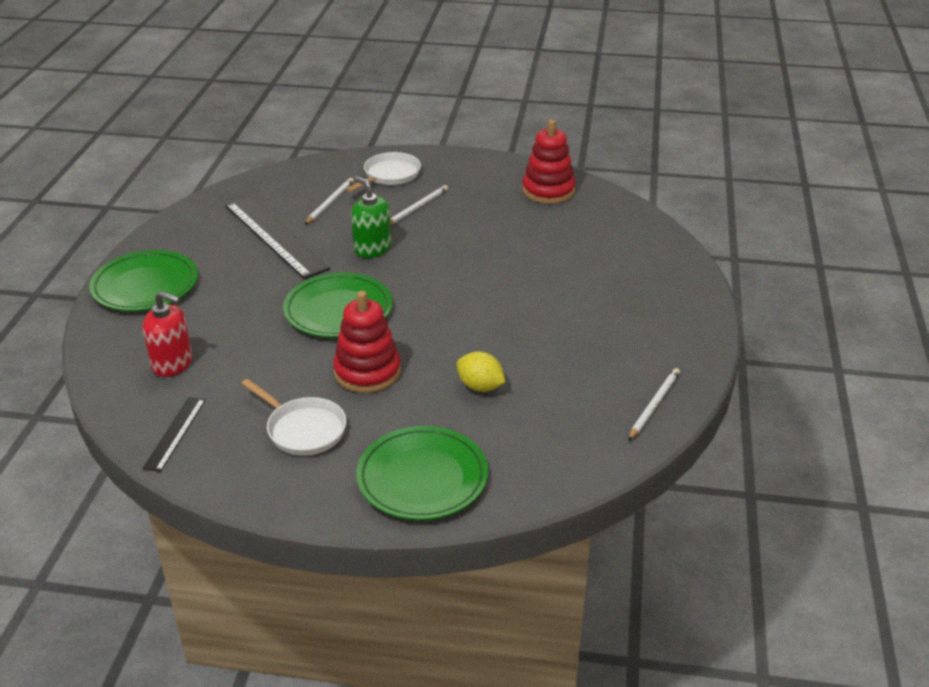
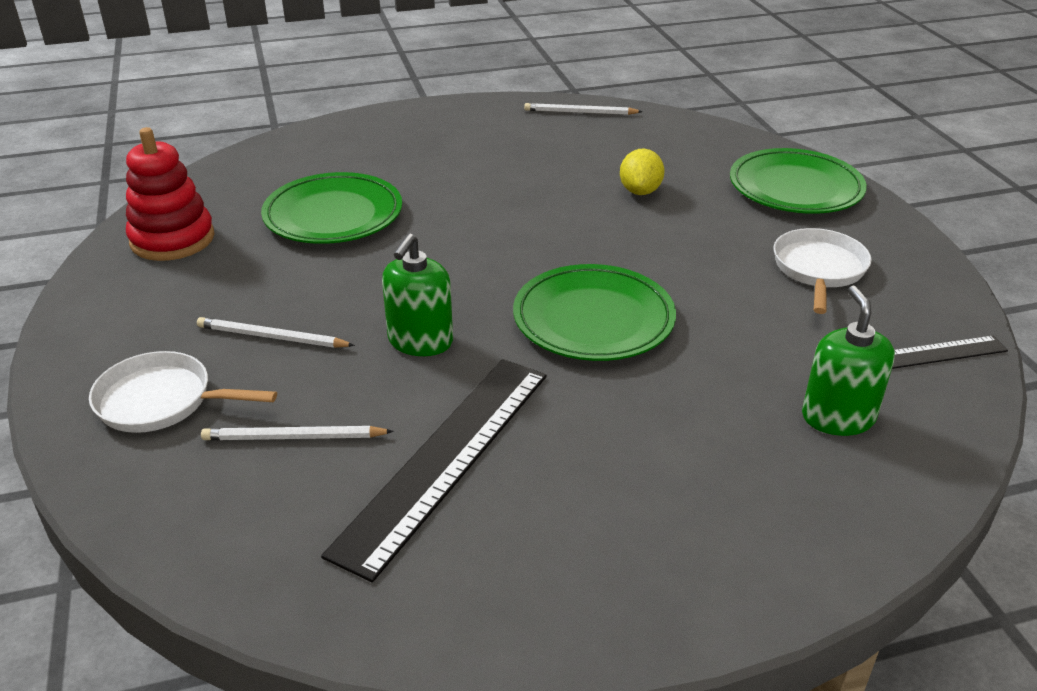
camera: 115 degrees left, 0 degrees up
(145, 286) = (707, 554): green plate -> green plate (333, 215)
(172, 364) = (837, 417): red soap dispenser -> green soap dispenser
(367, 372) = (687, 260): red stacking toy -> none

